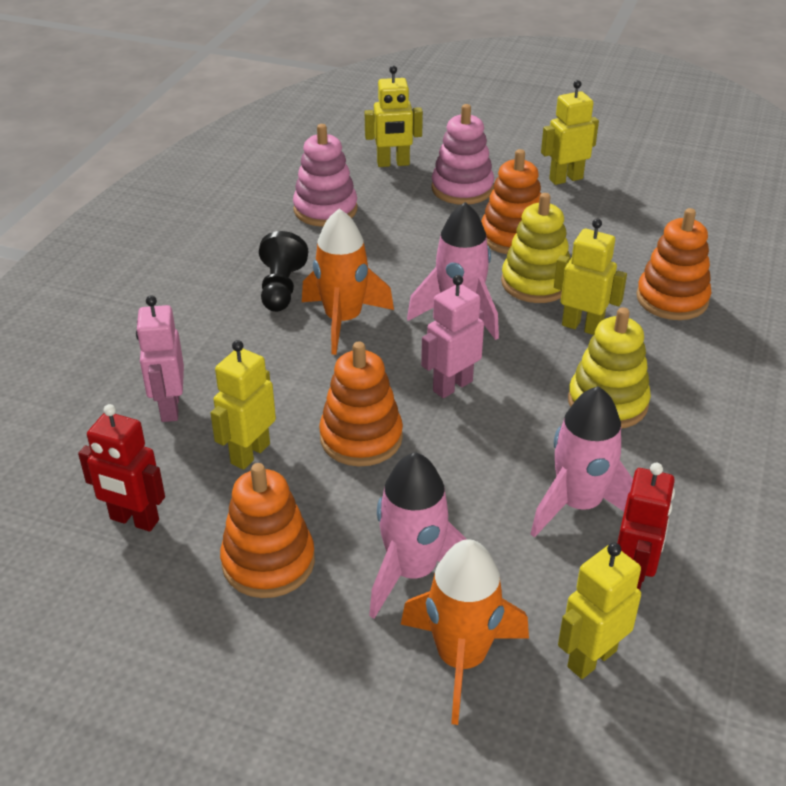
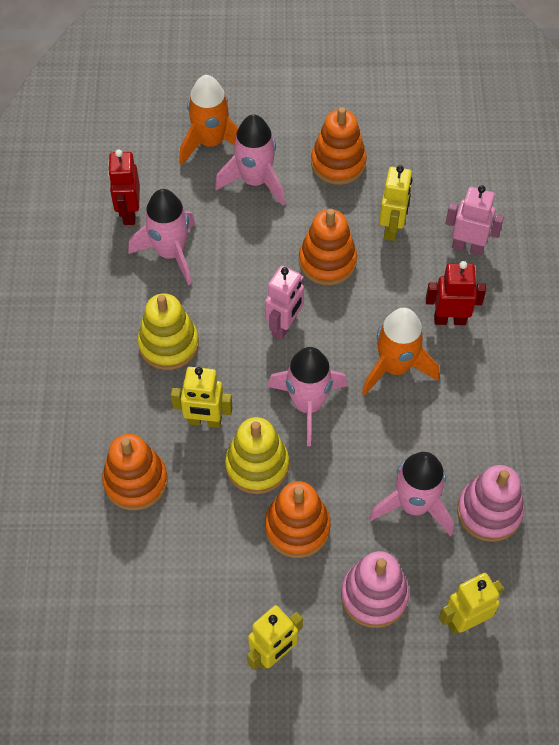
camera: 160 degrees right, 20 degrees up
(134, 520) = (430, 165): red robot -> red robot (449, 319)
(169, 407) = (467, 247): pink robot -> pink robot turned 45 degrees counterclockwise
(281, 288) = (464, 388): black pawn -> none
(392, 227) = (414, 505): none -> pink rocket
(591, 658) = (143, 162): yellow robot -> none

